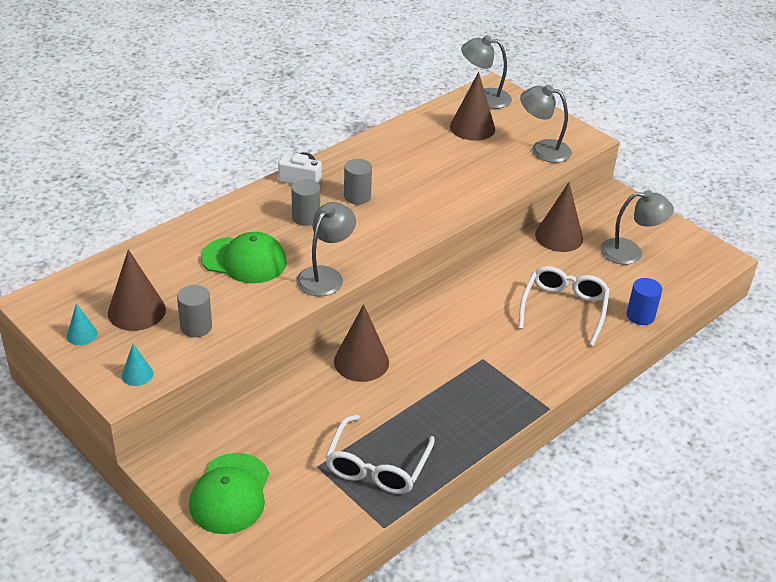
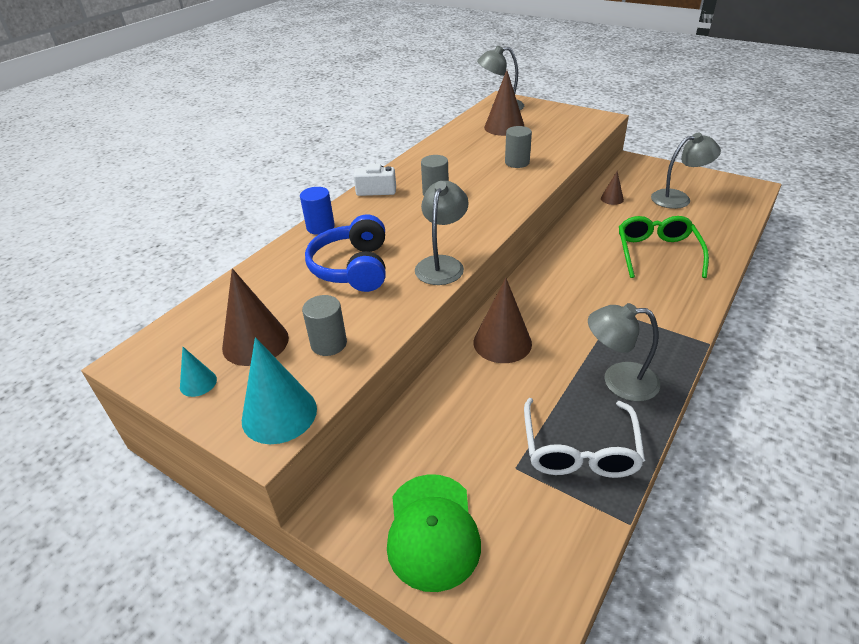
camera: 10 degrees left, 0 degrees up
(137, 374) = (279, 414): turquoise cone -> turquoise cone, size x1.94
(244, 260) = (353, 268): green cap -> blue headphones
(306, 217) = (396, 219): grey cylinder -> grey cylinder (517, 162)
(542, 149) = (572, 130): grey lamp -> grey lamp (618, 381)
(559, 236) = (612, 199): brown cone -> brown cone, size x0.51
(564, 308) = (657, 252): white glasses -> green glasses
(640, 316) = (725, 244): blue cylinder -> blue cylinder (320, 227)

